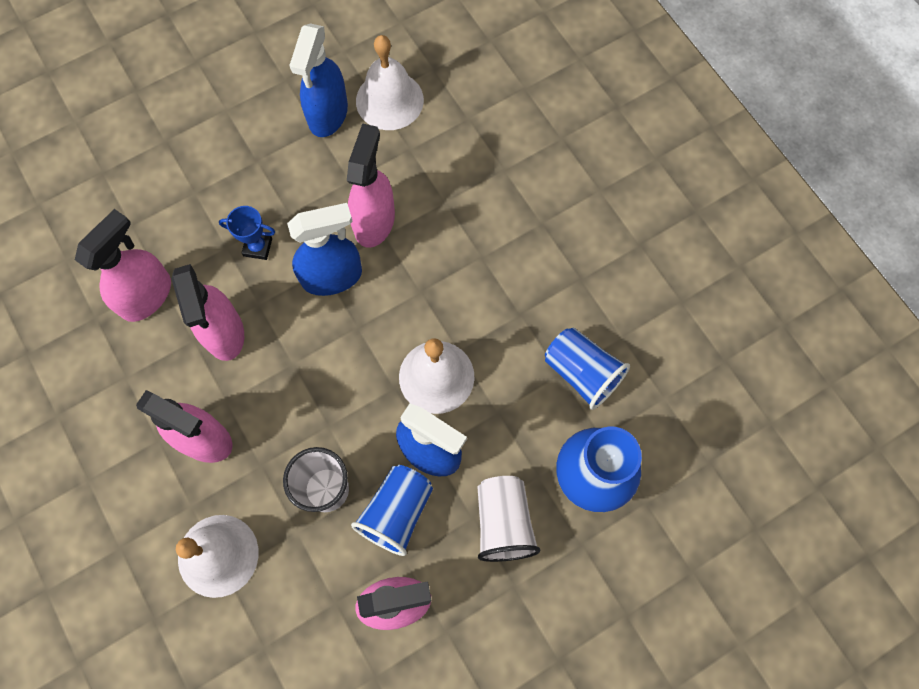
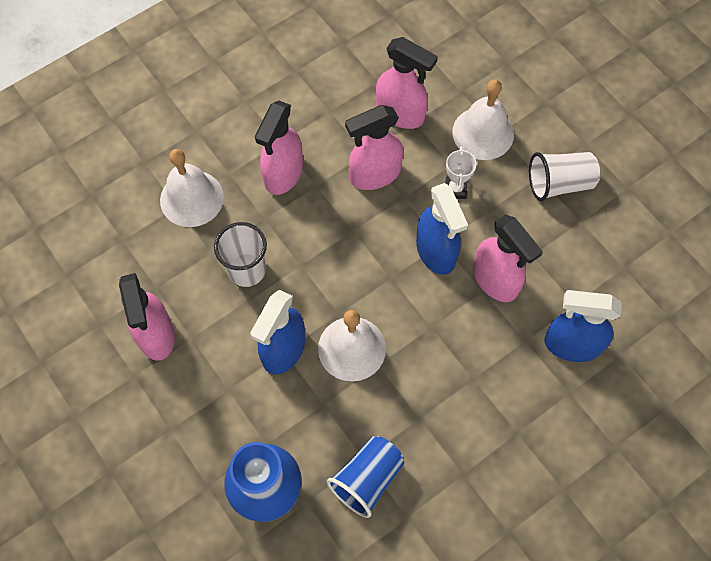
camera: 85 degrees right, 5 degrees down
(258, 247) = (455, 189): blue trophy -> white trophy
(328, 114) = (598, 228): blue spray bottle -> blue spray bottle (571, 344)
(374, 221) = (495, 280): pink spray bottle -> pink spray bottle turned 45 degrees clockwise
(389, 100) = (625, 280): white bell -> white bell (483, 133)
(397, 512) = (230, 327): blue cup -> none
(503, 522) = (224, 416): white cup -> white cup (559, 184)

